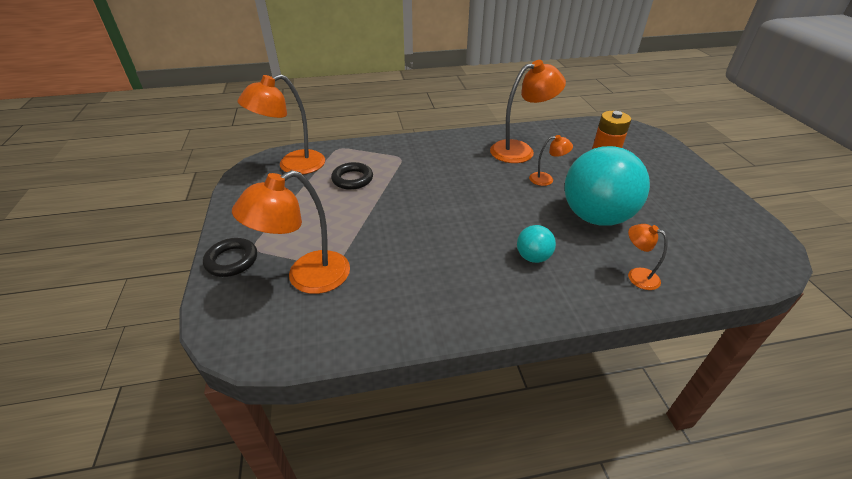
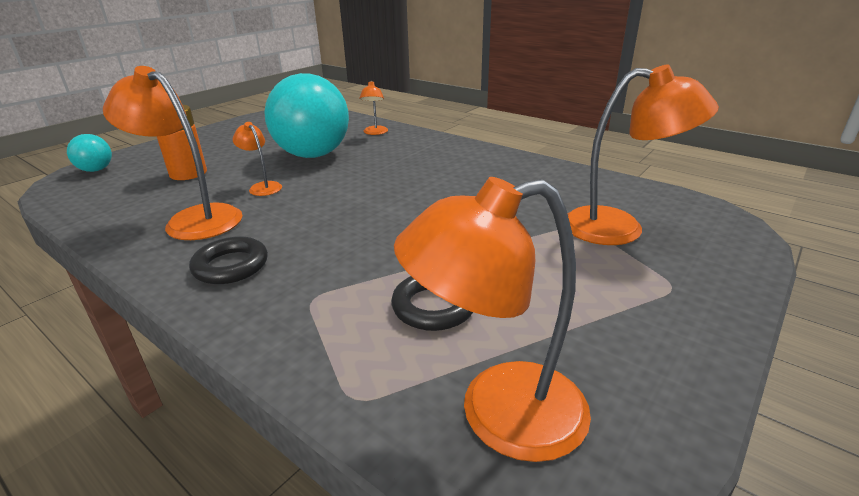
camera: 130 degrees left, 10 degrees down
(232, 260) = (713, 285): black ring -> black ring (231, 266)
(292, 166) = (498, 414): orange lamp -> orange lamp turned 150 degrees clockwise
(533, 257) = (409, 160): turquoise ball -> turquoise ball (96, 170)

